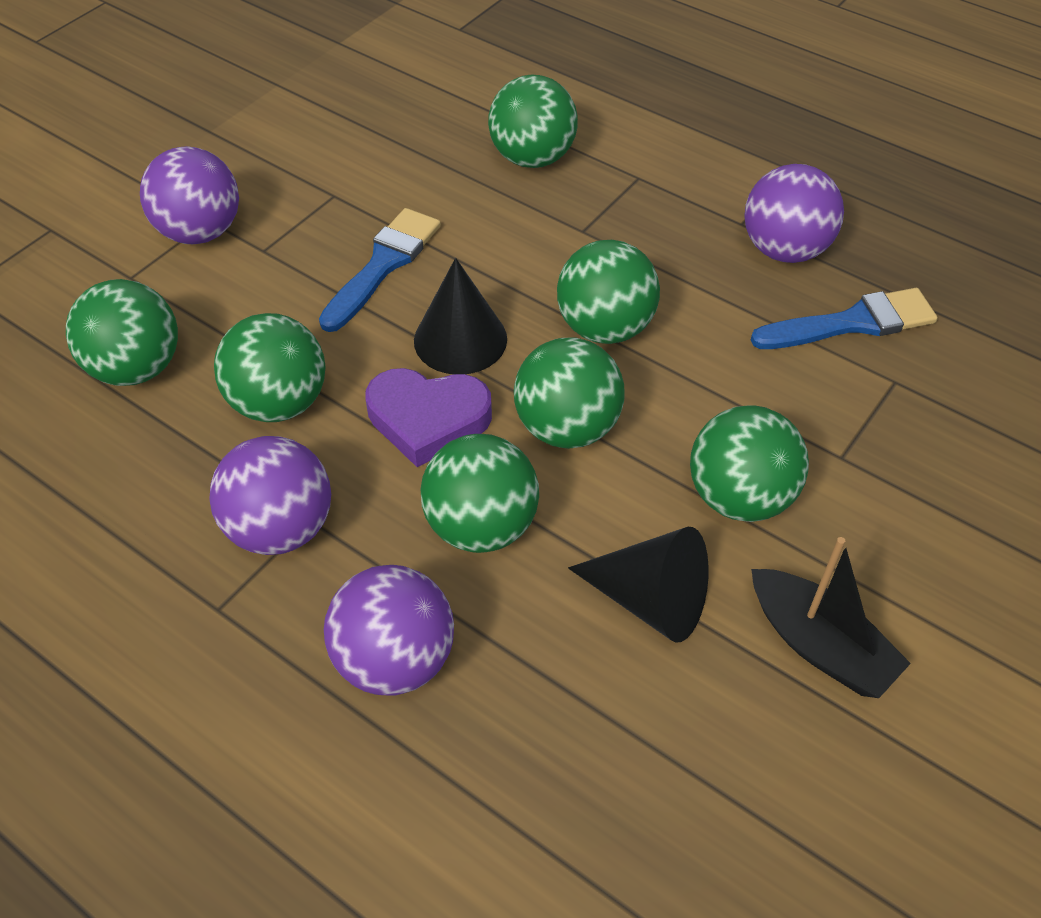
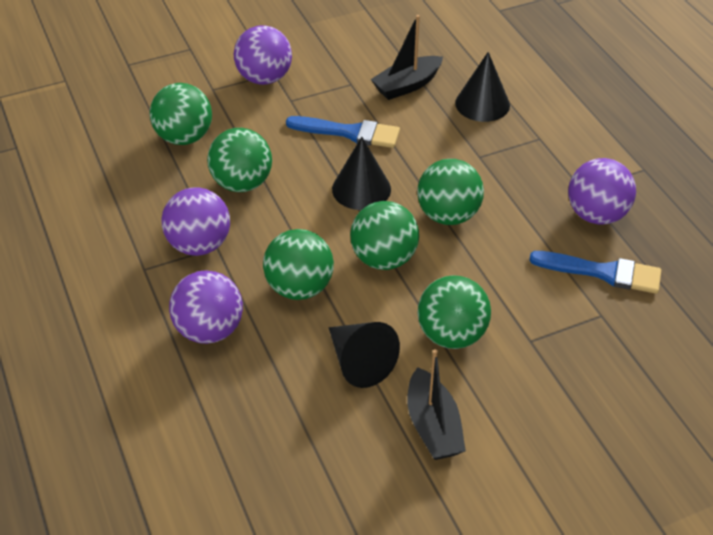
camera: 30 degrees right, 5 degrees down
(383, 265) = (349, 133): blue brush -> blue brush turned 45 degrees clockwise
(414, 169) = (407, 85): none -> black boat
(428, 419) = (312, 223): purple heart -> none
(532, 158) = (482, 104): green ball -> black cone

